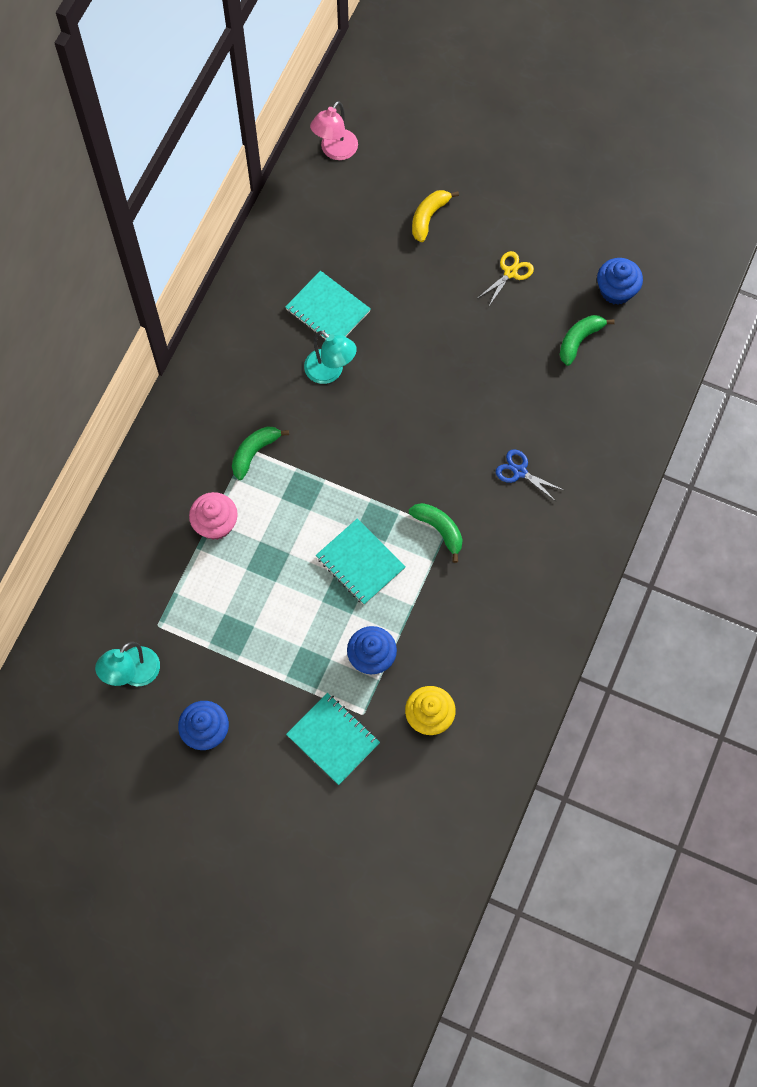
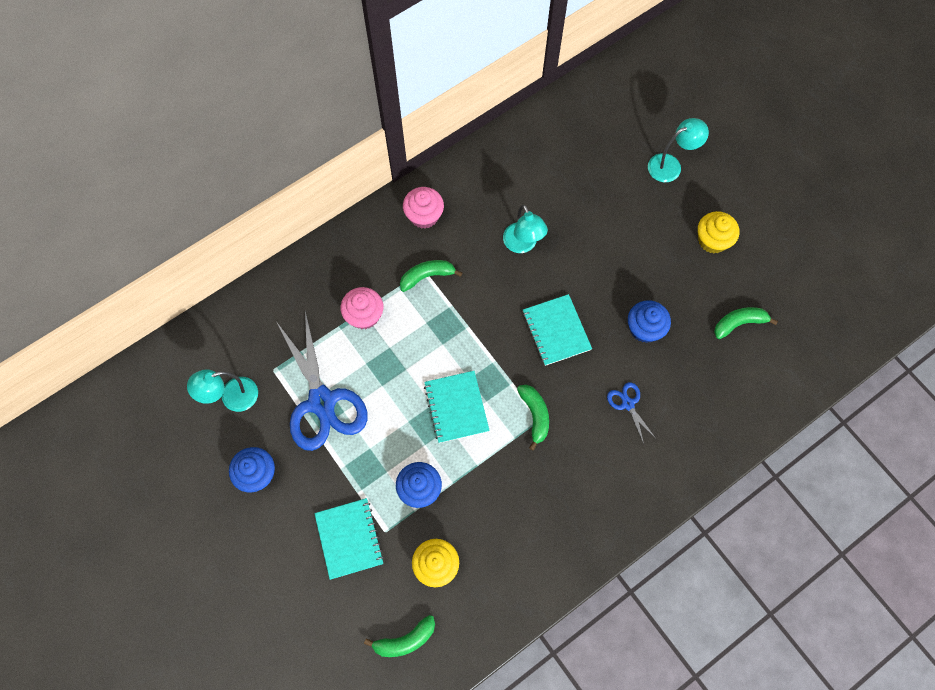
camera: 30 degrees right, 0 degrees up
(214, 394) = (424, 216): none -> pink cupcake
(227, 629) = (322, 402): none -> blue scissors
(327, 310) = (549, 197): turquoise notebook -> turquoise notebook (556, 331)
(335, 151) = (626, 80): pink lamp -> none
(428, 217) = (670, 165): yellow banana -> turquoise lamp
(441, 798) = (405, 640): none -> green banana
(510, 272) = (712, 240): yellow scissors -> yellow cupcake
(616, 290) = (793, 299): blue cupcake -> blue cupcake (644, 328)

